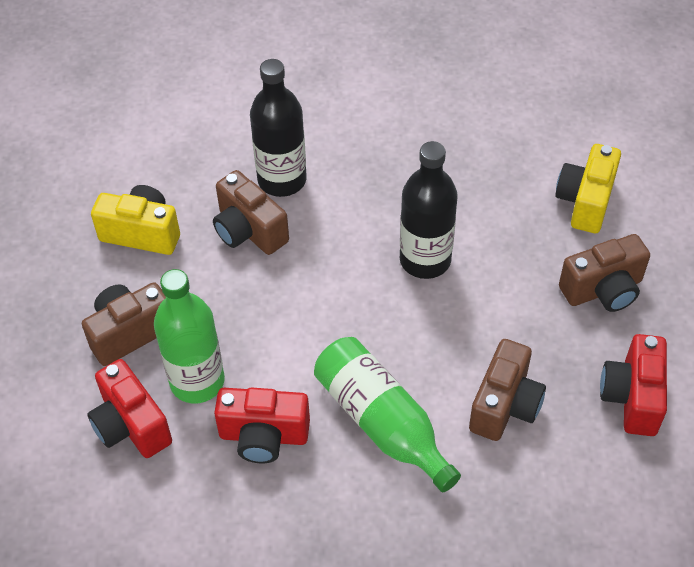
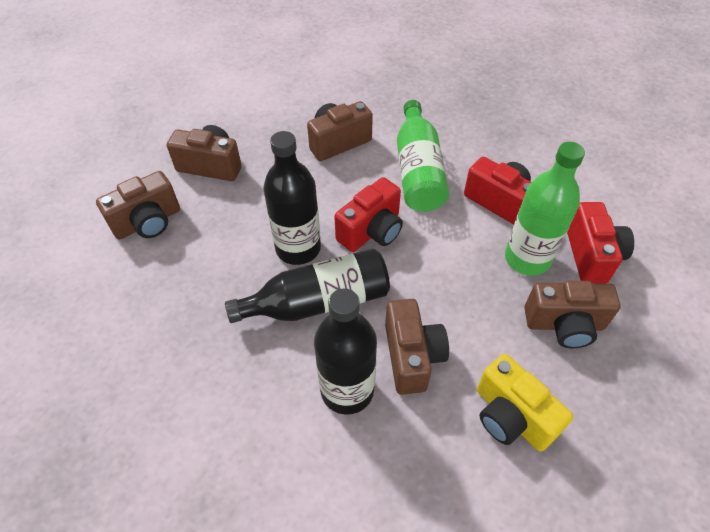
camera: 145 degrees left, 0 degrees up
(362, 226) = (318, 302): none -> black bottle
(585, 201) = (148, 222): yellow camera -> brown camera
(632, 397) = (266, 110): red camera -> red camera (371, 231)

